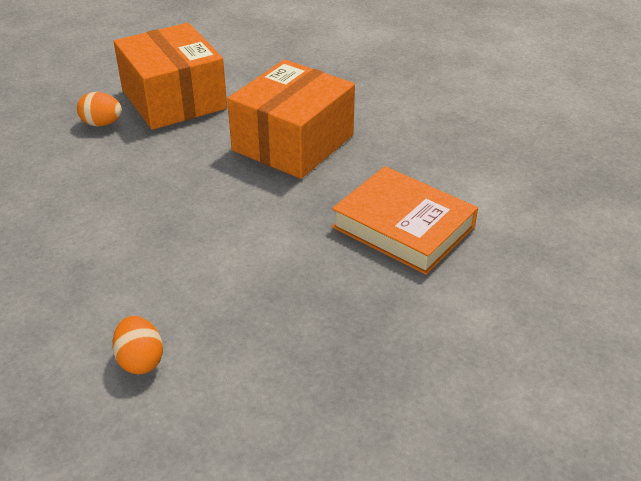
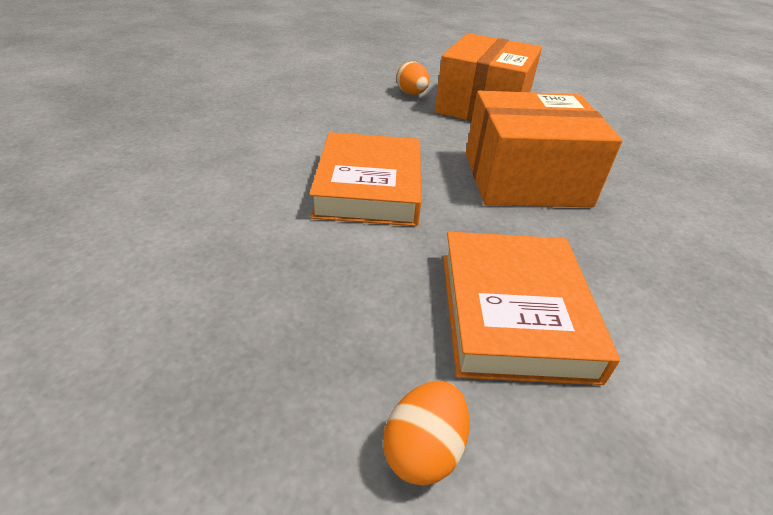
camera: 50 degrees right, 0 degrees up
(140, 360) = (147, 225): orange egg -> orange egg (423, 449)
(220, 221) = (369, 187): none -> orange book

